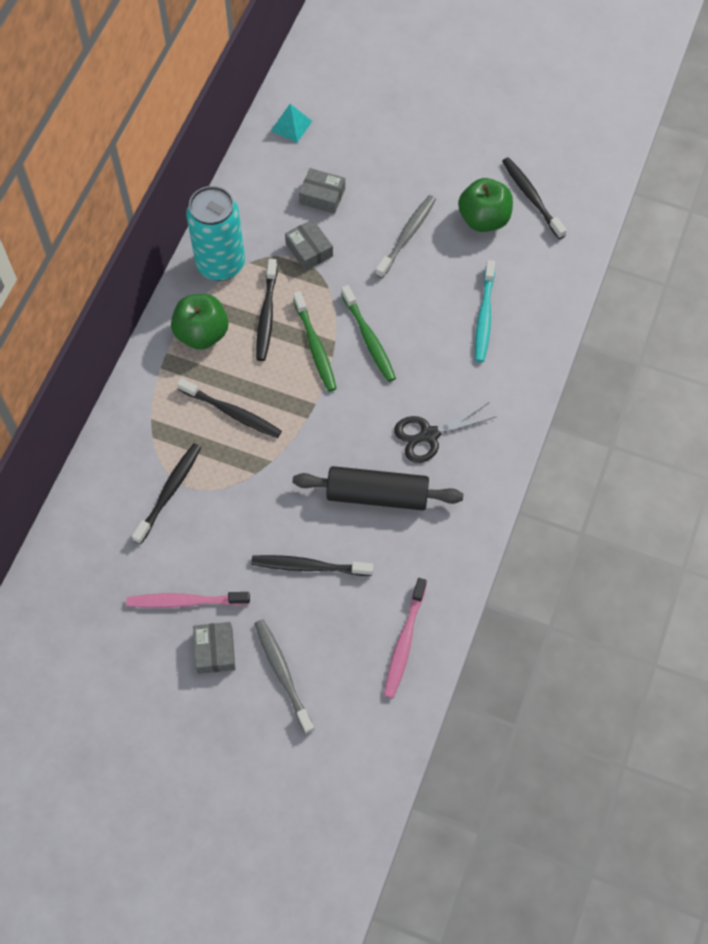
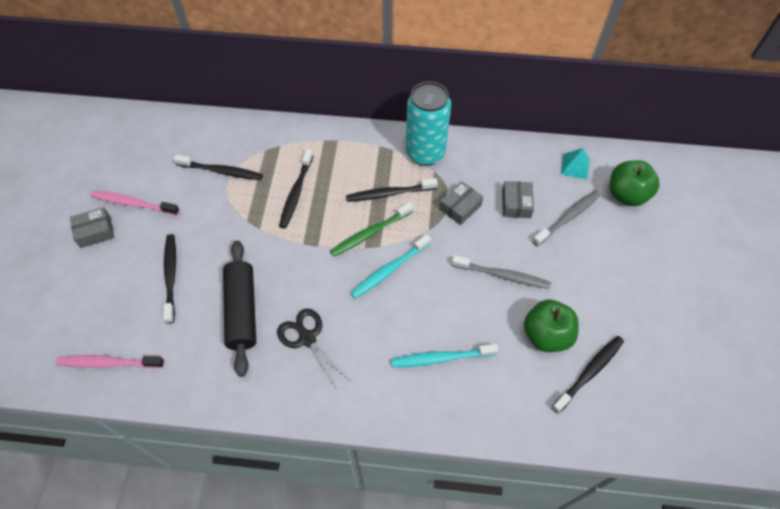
camera: 75 degrees right, 5 degrees down
(186, 601) = (134, 204): pink toothbrush -> pink toothbrush turned 60 degrees counterclockwise
(202, 333) = (360, 157): green apple -> green apple (626, 194)
(283, 674) = (77, 280): grey toothbrush -> grey toothbrush (568, 217)
(369, 338) = (389, 270): green toothbrush -> turquoise toothbrush

